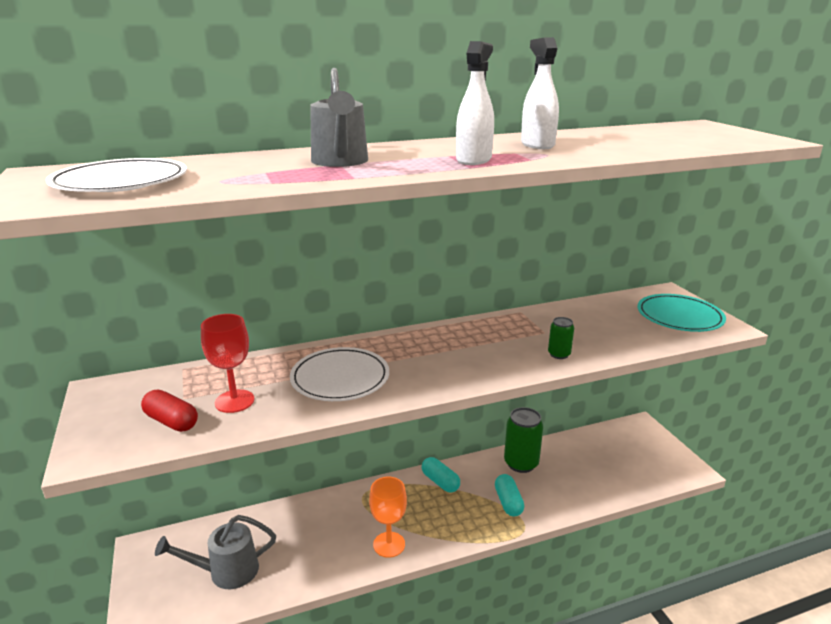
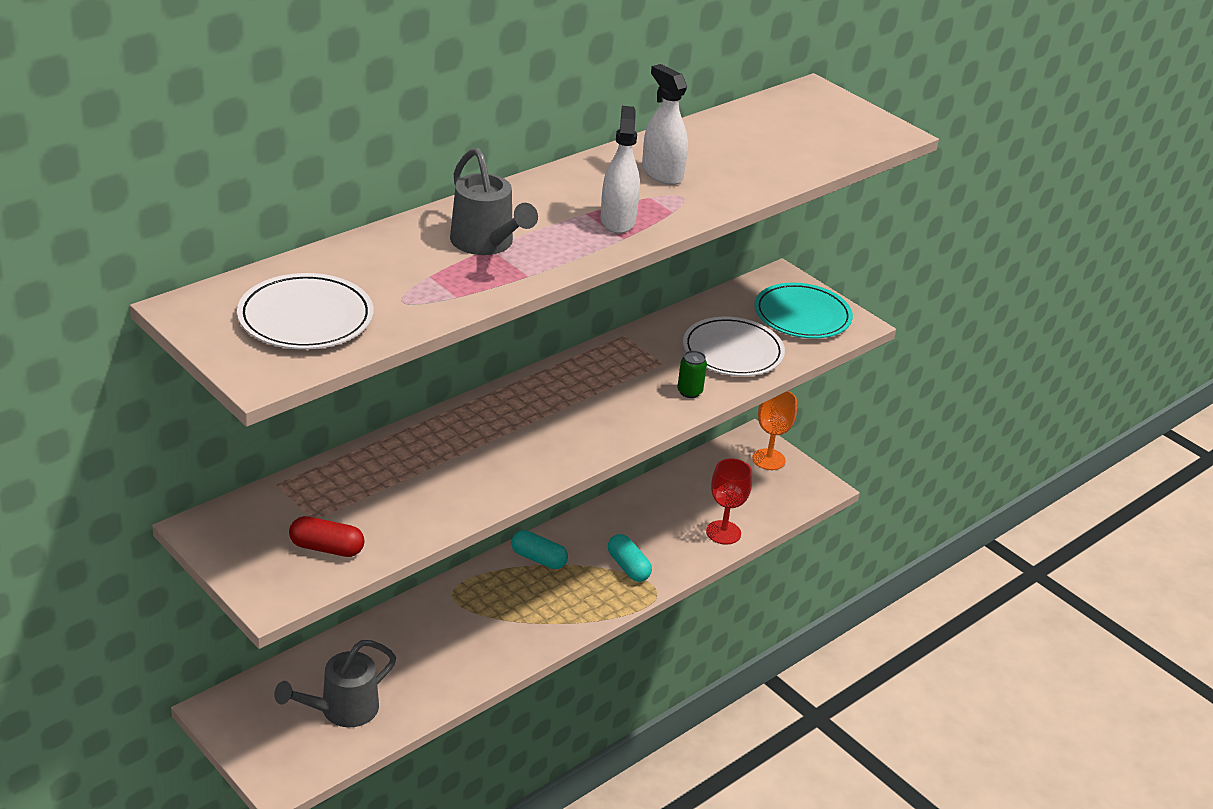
camera: 25 degrees left, 10 degrees up
(234, 401) = (375, 513): red goblet -> red goblet (723, 532)
(340, 378) = (470, 464): white plate -> white plate (732, 351)
(389, 544) = (513, 641): orange goblet -> orange goblet (768, 459)
(521, 463) = (626, 517): green can -> none

